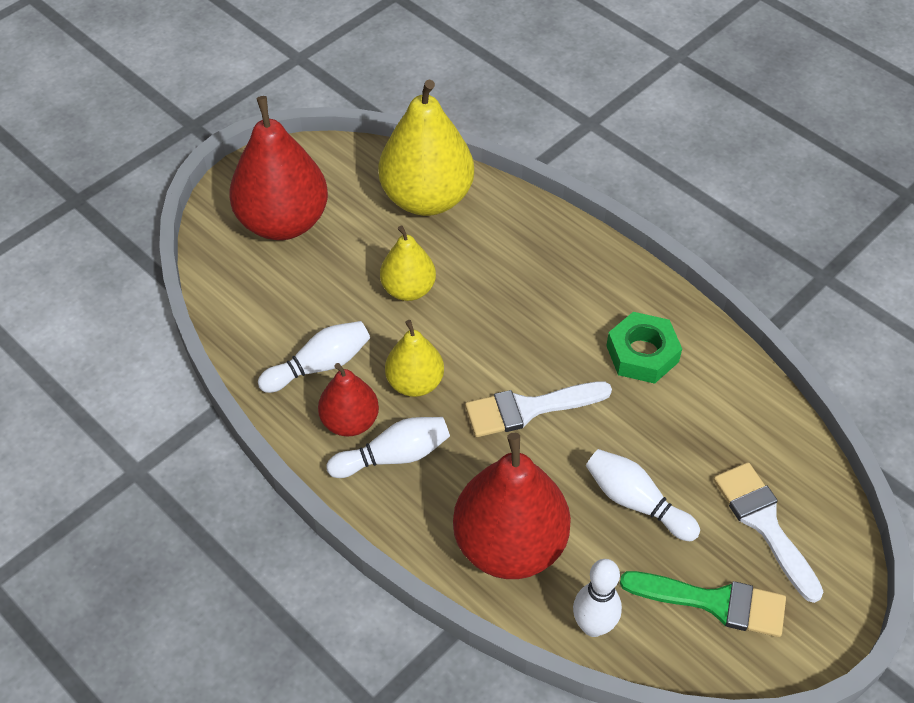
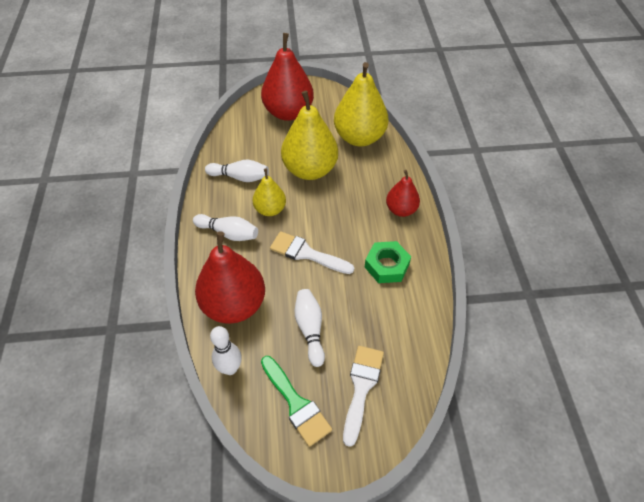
camera: 40 degrees right, 0 degrees up
(350, 421) = (227, 207): red pear -> red pear (401, 210)
(408, 289) = (310, 170): yellow pear -> yellow pear, size x1.79

